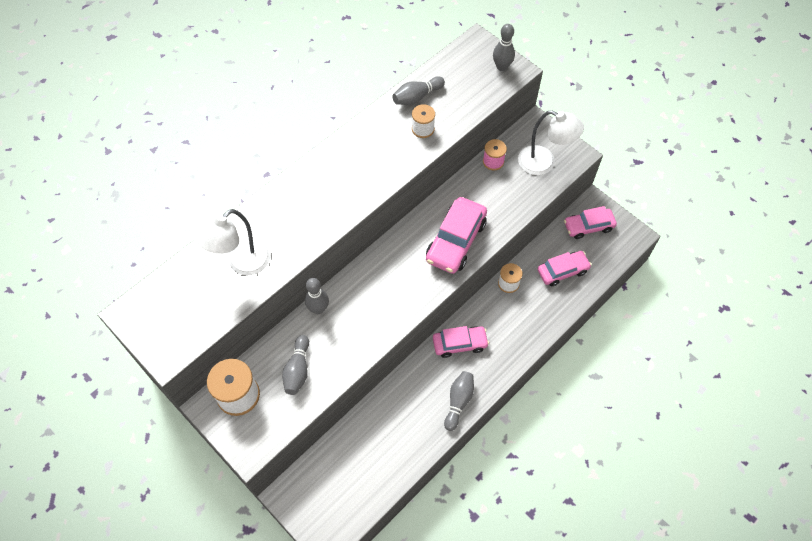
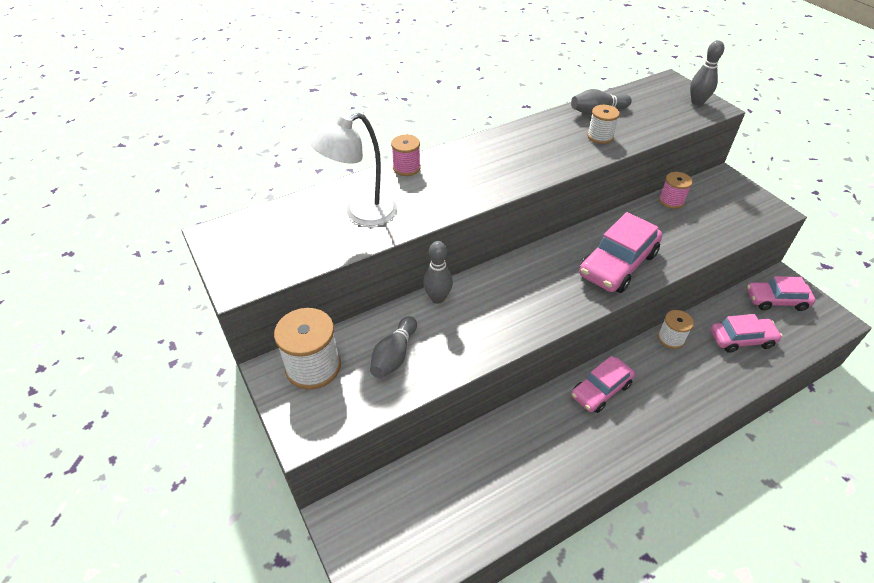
camera: 15 degrees right, 15 degrees down
(265, 203) = (406, 168): none -> pink spool
(458, 401) = (590, 457): grey bowling pin -> none
(459, 344) = (601, 390): pink car -> pink car turned 135 degrees clockwise
(544, 163) = (733, 212): white lamp -> none

